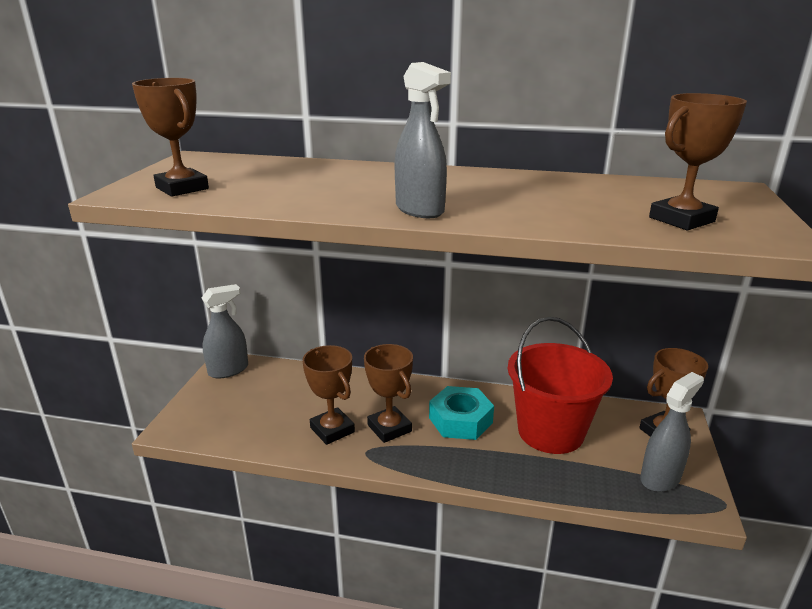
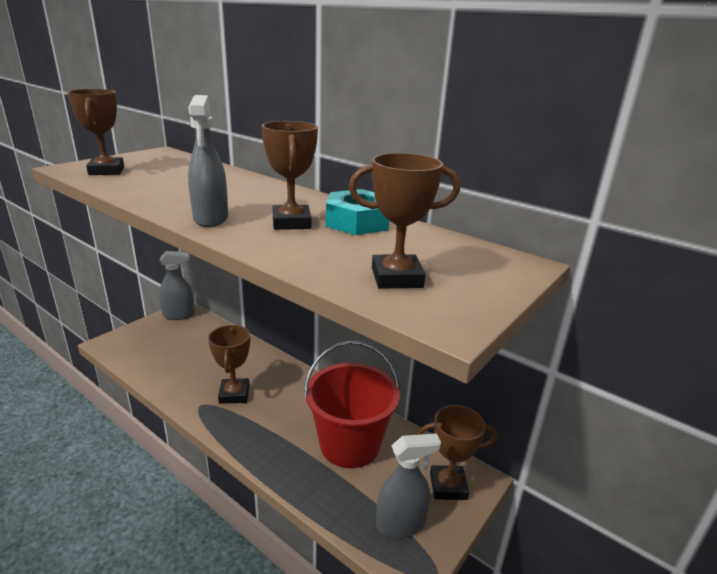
camera: 25 degrees right, 0 degrees up
(332, 430) = (196, 380): brown trophy -> brown trophy (291, 223)
(460, 420) = (290, 408): turquoise nut -> turquoise nut (358, 222)

